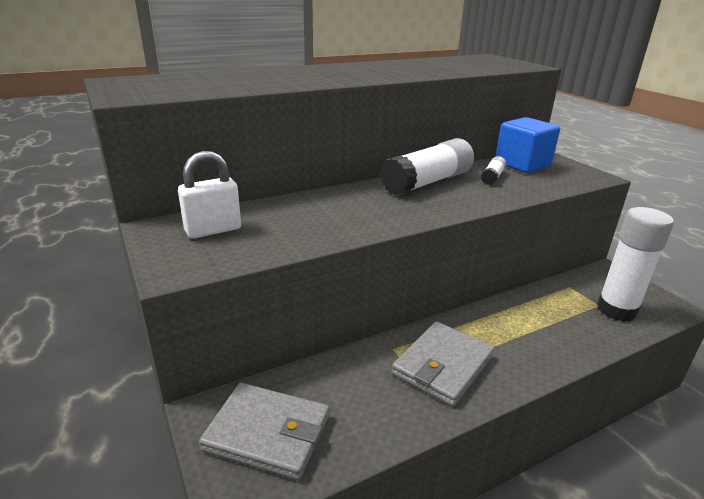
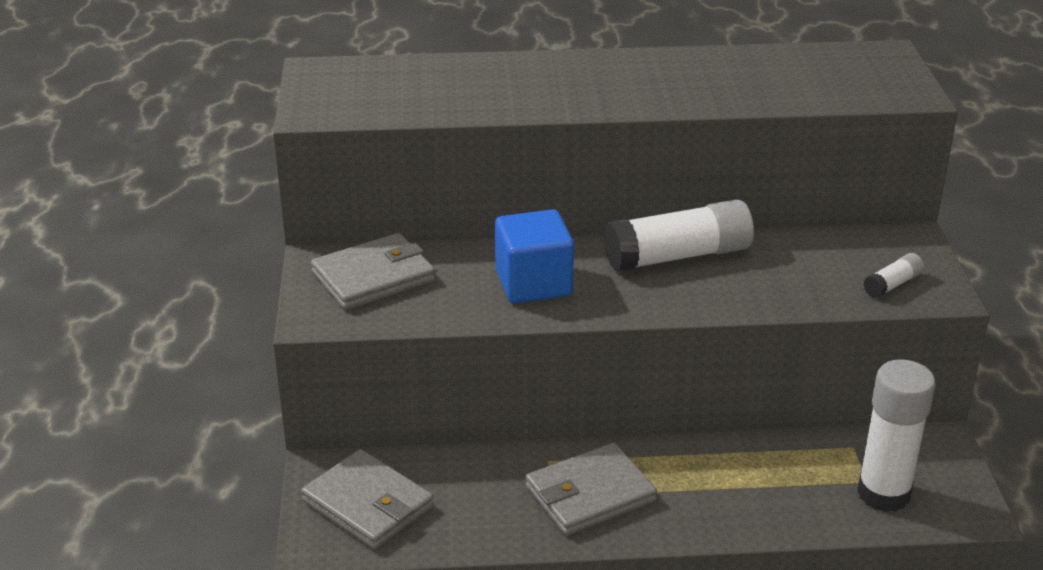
camera: 25 degrees right, 5 degrees up
(213, 230) = (373, 277): white padlock -> grey wallet
(492, 177) = (780, 265): white glue stick -> white glue stick (892, 284)
(522, 165) = (854, 250): blue cube -> blue cube (533, 283)

